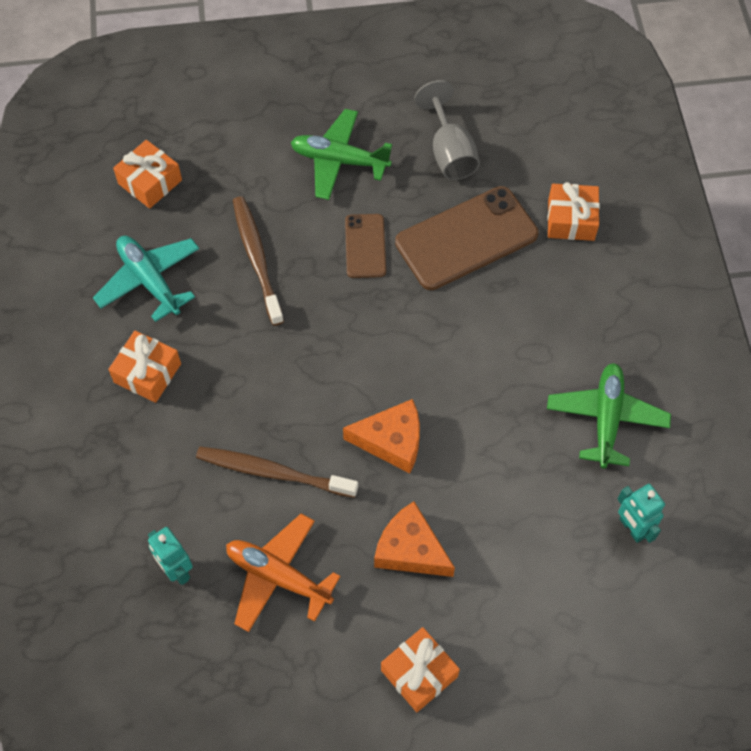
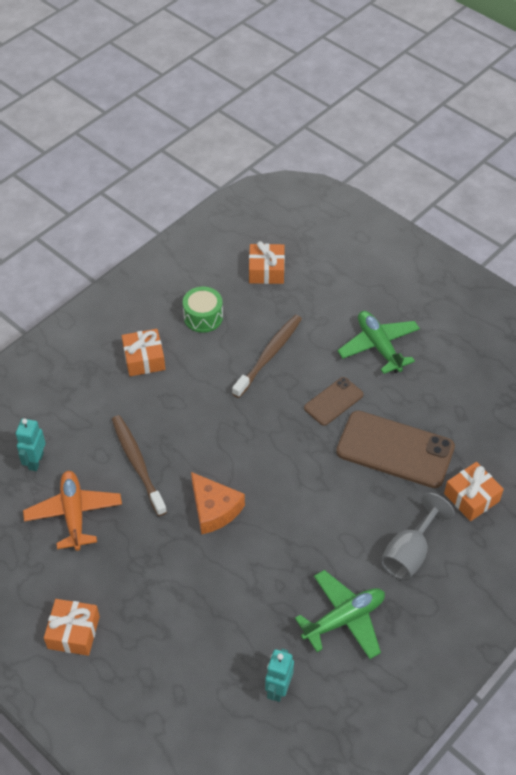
camera: 50 degrees right, 10 degrees down
(149, 280) = (203, 317): turquoise plane -> green drum
(410, 549) = (151, 570): orange cheese -> none
(449, 152) = (448, 397): grey goblet -> grey goblet (409, 553)

